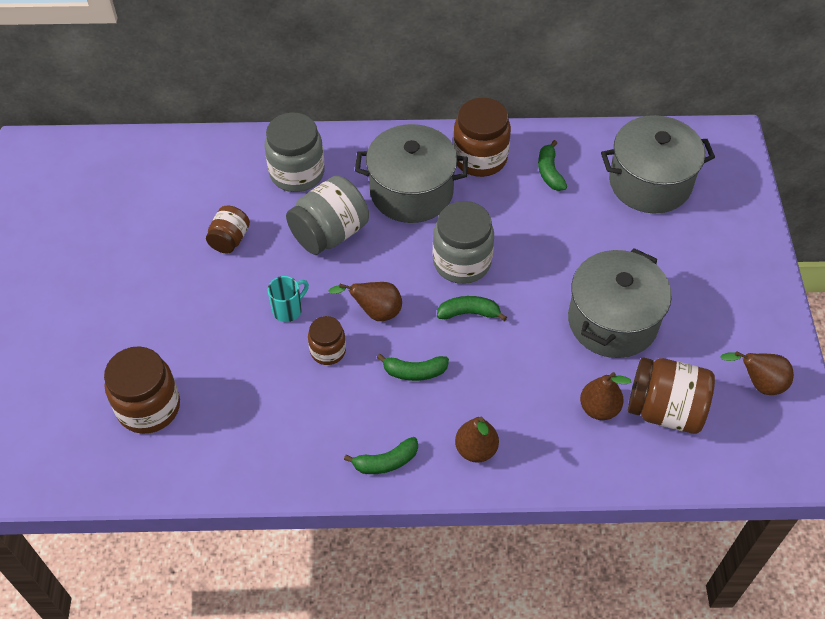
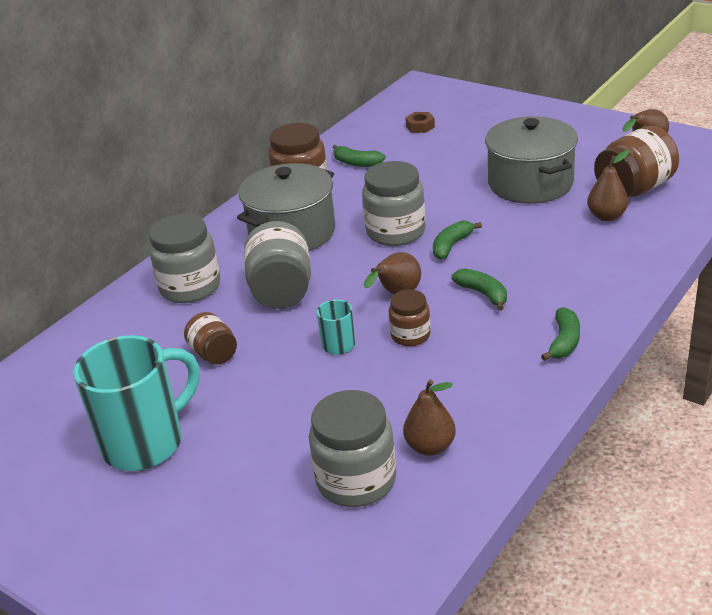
camera: 50 degrees left, 20 degrees down
(118, 262) = (146, 442): none -> turquoise mug
(149, 407) = (356, 480): brown jar -> grey jar
(414, 372) = (483, 294): green banana -> green banana turned 75 degrees counterclockwise
(476, 449) = (594, 288): brown pear -> brown pear (430, 446)
(650, 183) = (420, 126): grey pot -> brown nut

